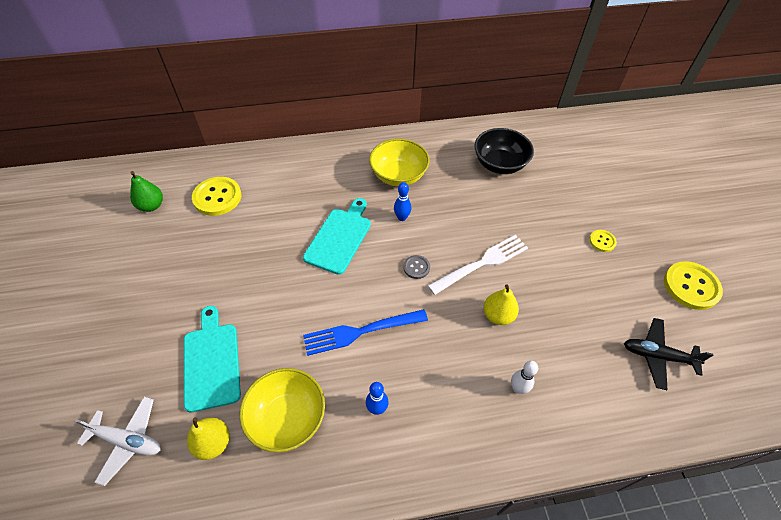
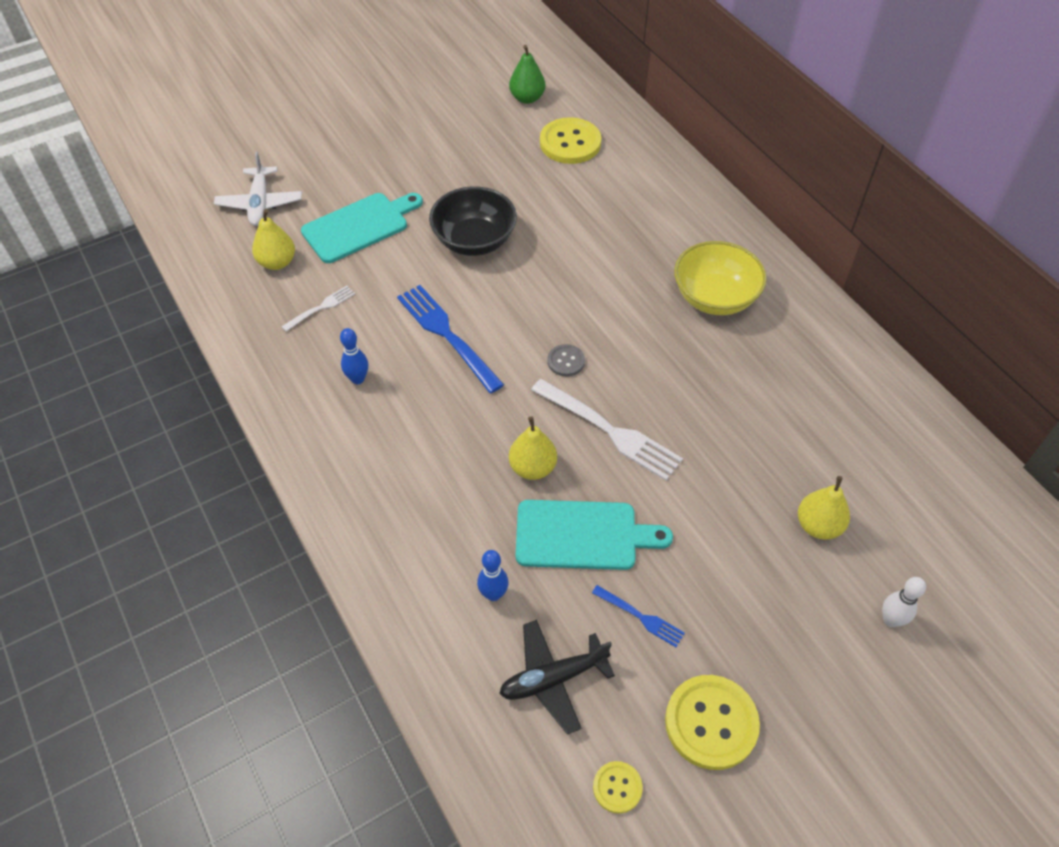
camera: 70 degrees right, 0 degrees up
(287, 418) = (321, 308): yellow bowl -> white fork
(339, 238) = (571, 272): turquoise cutting board -> turquoise cutting board (582, 535)
(402, 217) = (640, 323): blue bowling pin -> blue bowling pin (493, 594)
(499, 164) = (819, 410): black bowl -> black bowl (474, 241)
(518, 388) = (434, 511): white bowling pin -> white bowling pin (891, 620)
(574, 194) = (818, 525): none -> yellow pear
(602, 241) = (736, 579): yellow button -> yellow button (617, 787)
(620, 295) = (640, 617): none -> blue fork
(658, 356) = (553, 679): black plane -> black plane turned 105 degrees counterclockwise

